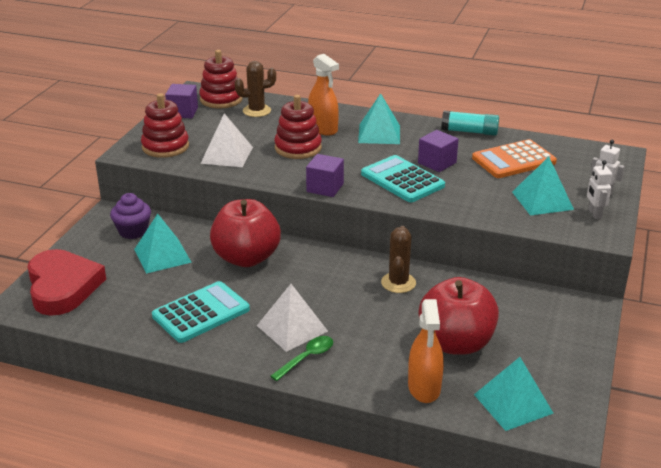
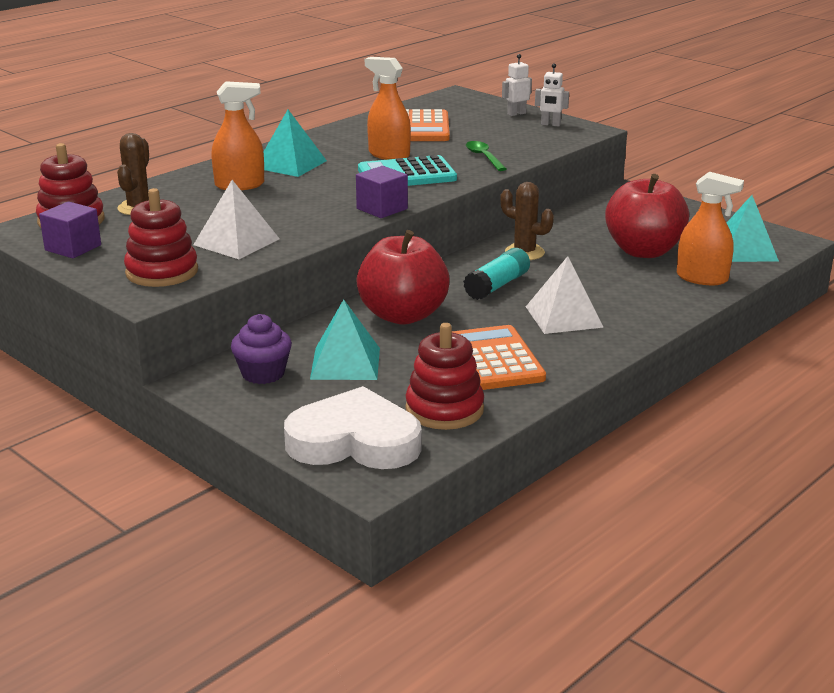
camera: 65 degrees left, 5 degrees down
(63, 287) = (354, 441): red heart -> white heart
(201, 313) = (494, 359): turquoise calculator -> orange calculator
(298, 148) = (270, 204): red stacking toy -> red stacking toy (444, 409)
(307, 358) = (621, 319): green spoon -> green spoon (483, 157)
(437, 163) = (389, 155): purple cube -> orange spray bottle
(469, 132) = (340, 130): turquoise glue stick -> turquoise glue stick (497, 286)
(542, 200) = (508, 135): turquoise pyramid -> none

